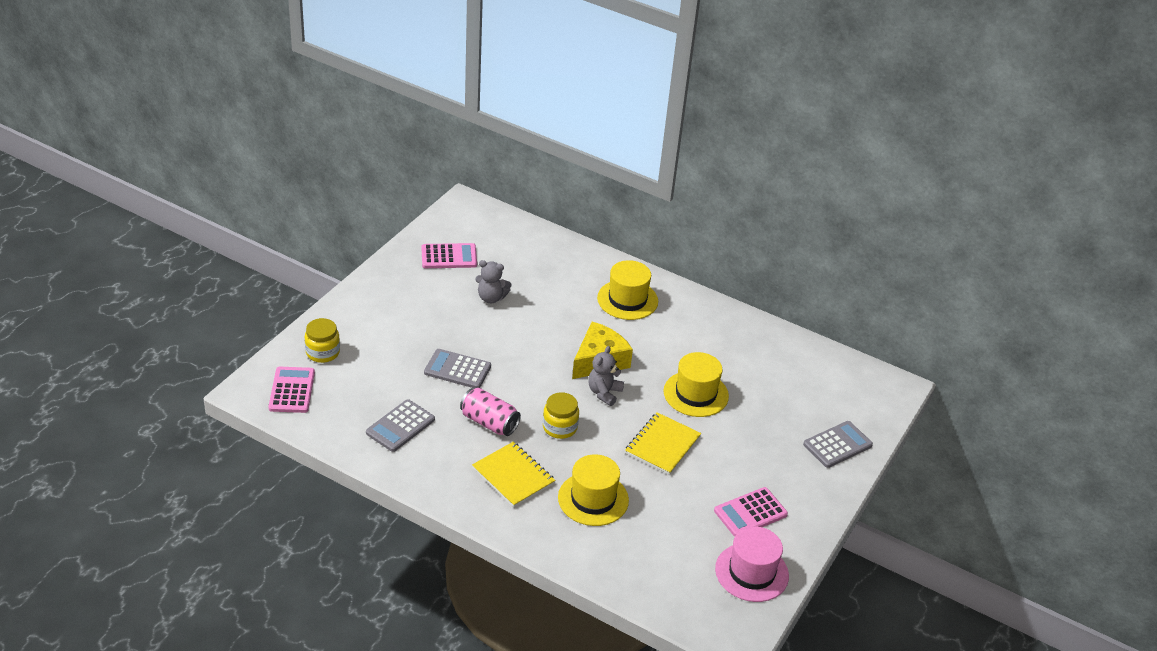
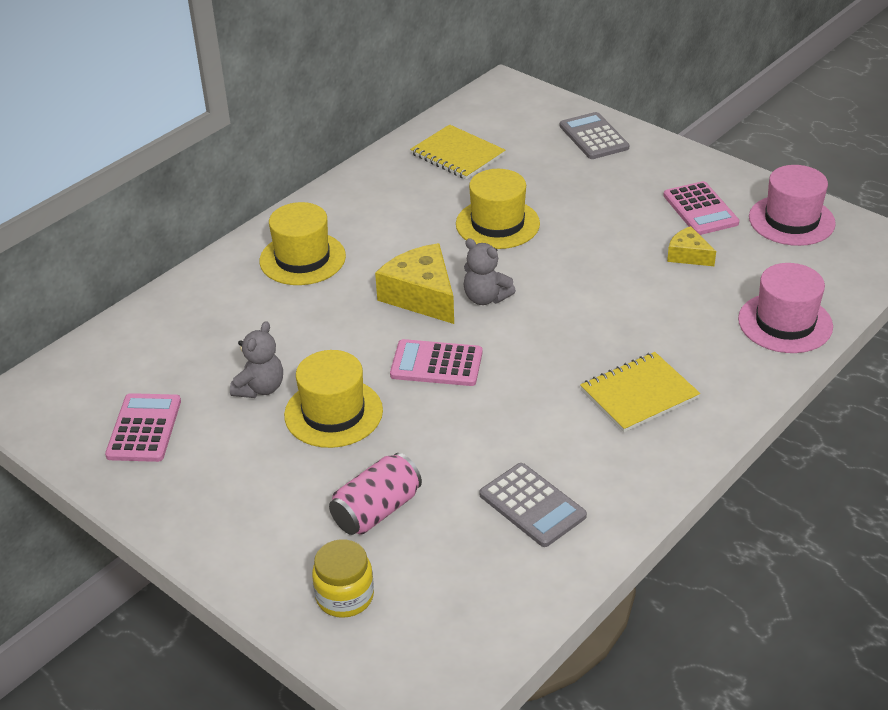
camera: 75 degrees left, 0 degrees up
(292, 390) = (433, 640): pink calculator -> pink calculator (436, 364)
(457, 369) = (416, 435): grey calculator -> none
(489, 422) = (533, 410): pink can -> pink can (376, 510)
(560, 427) = (548, 343): yellow jar -> none
(593, 499) = (681, 326): yellow hat -> yellow hat (333, 413)
(610, 561) = (785, 323): none -> pink hat
(662, 445) = (586, 260): yellow notebook -> yellow notebook (457, 154)
(684, 504) = (688, 255): none -> yellow cheese

